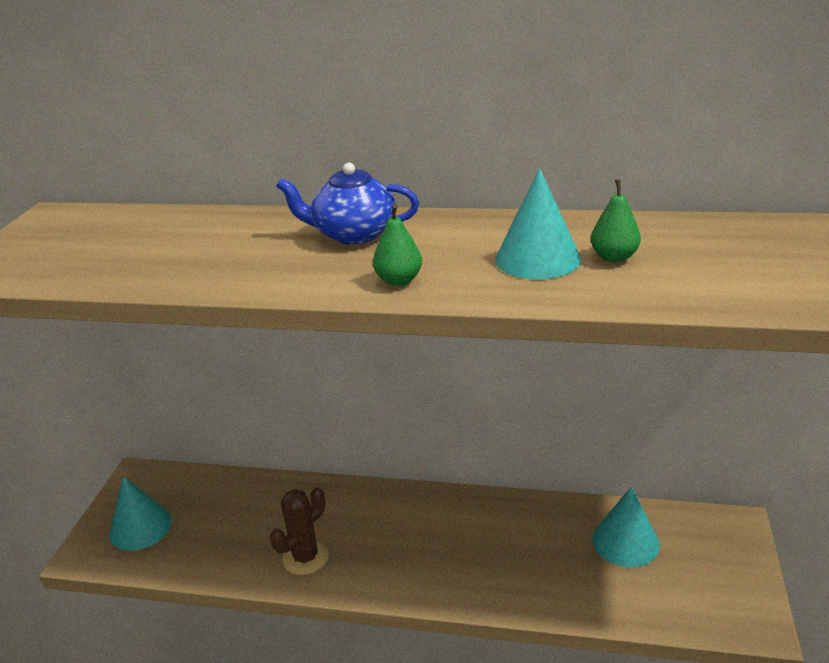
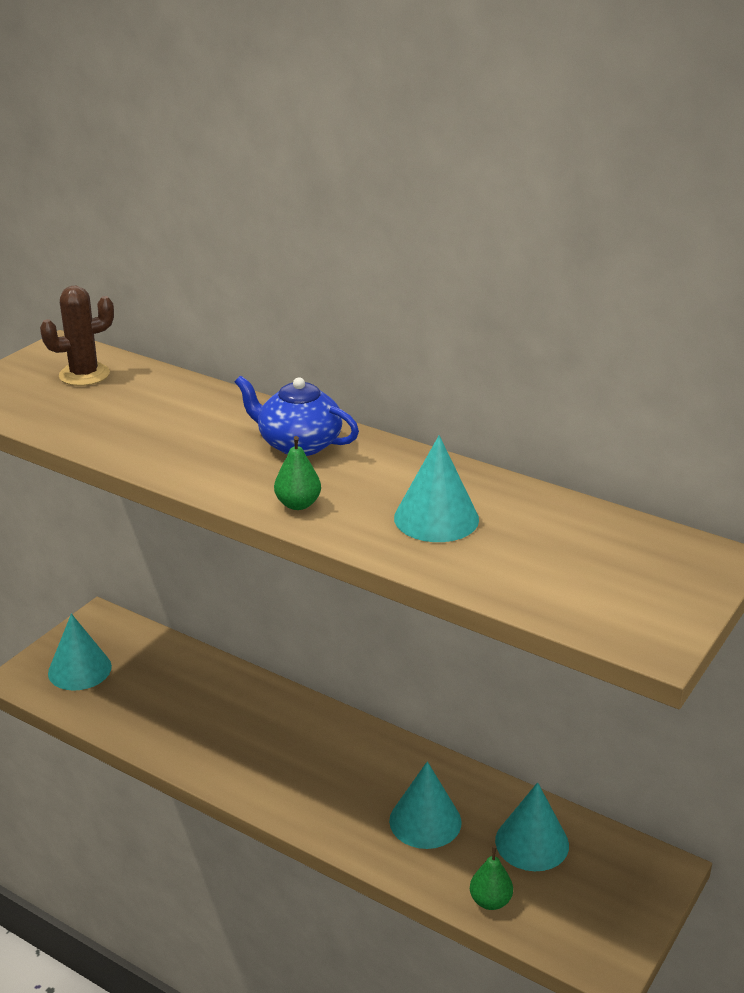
camera: 20 degrees right, 0 degrees up
(305, 557) = (211, 748): brown cactus -> brown cactus (84, 375)
(529, 555) = (425, 821): none -> turquoise cone
(614, 257) = (505, 537): green pear -> green pear (490, 901)

